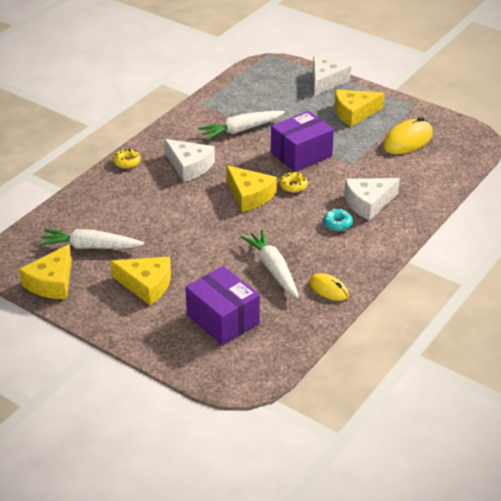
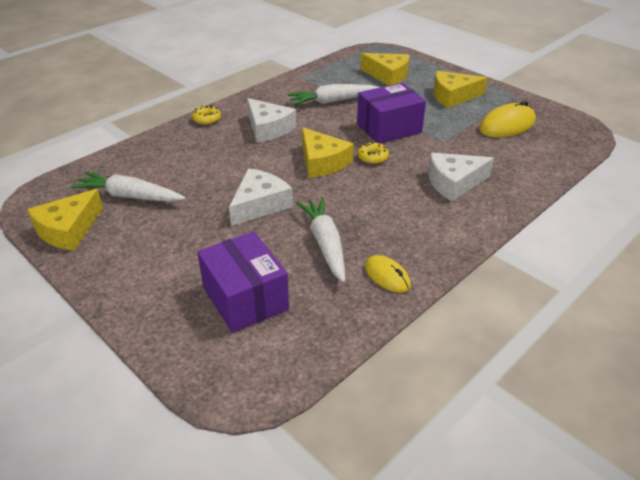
camera: 10 degrees right, 0 degrees up
(146, 285) = (171, 245): yellow cheese -> yellow cheese (388, 75)
(326, 81) = (429, 68): white cheese -> white cheese (260, 204)
(337, 224) = (414, 201): turquoise donut -> none

